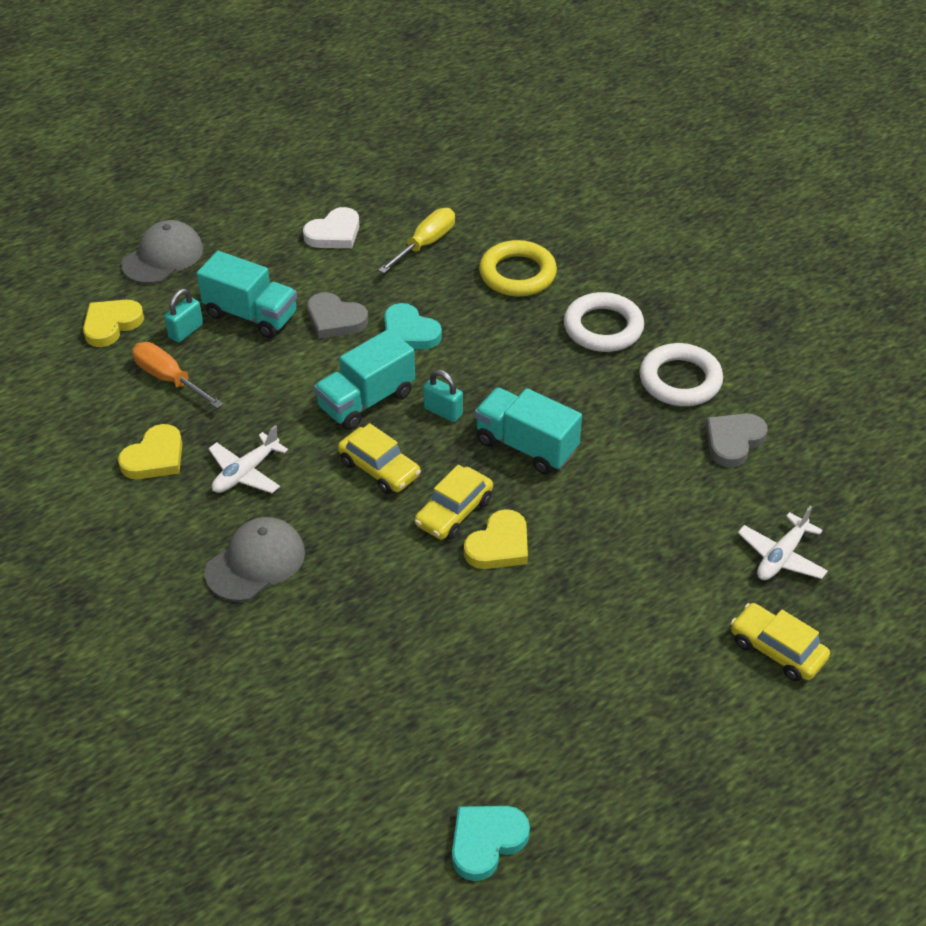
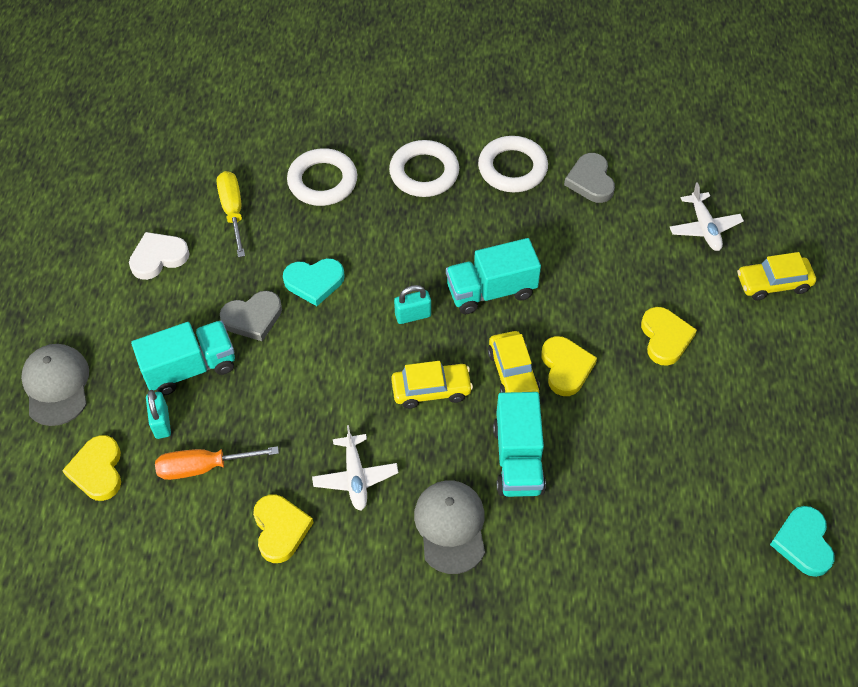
camera: 50 degrees left, 10 degrees up
(334, 233) = (158, 257): white heart -> white heart turned 120 degrees counterclockwise
(366, 401) = (357, 354): turquoise truck -> turquoise truck (518, 459)
(517, 274) = (322, 181): yellow ring -> white ring
(612, 599) = (665, 338): none -> yellow heart

